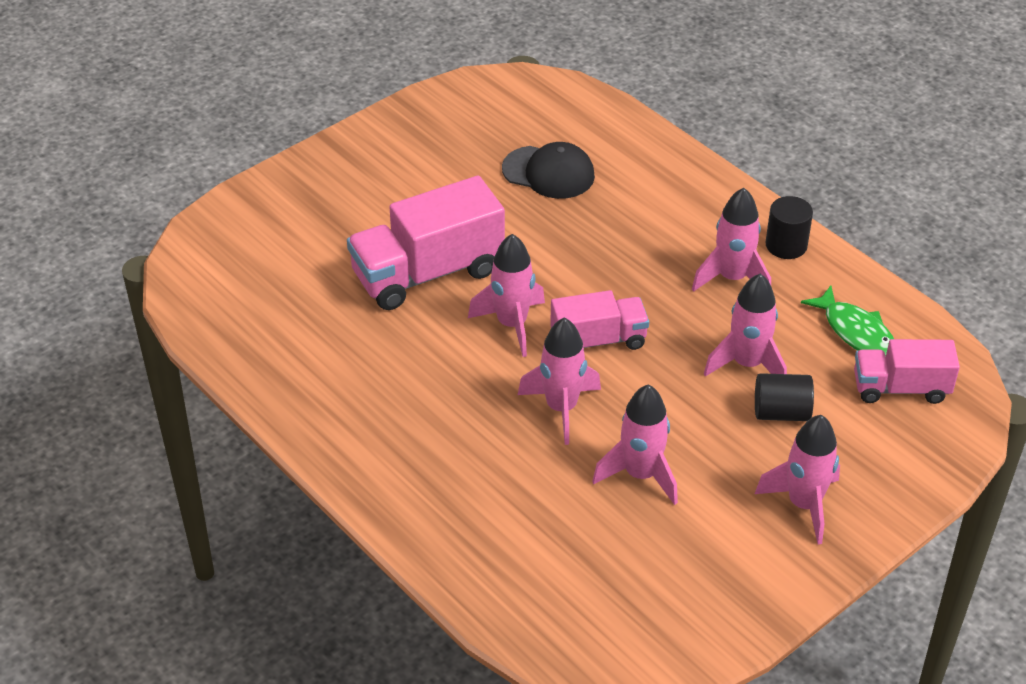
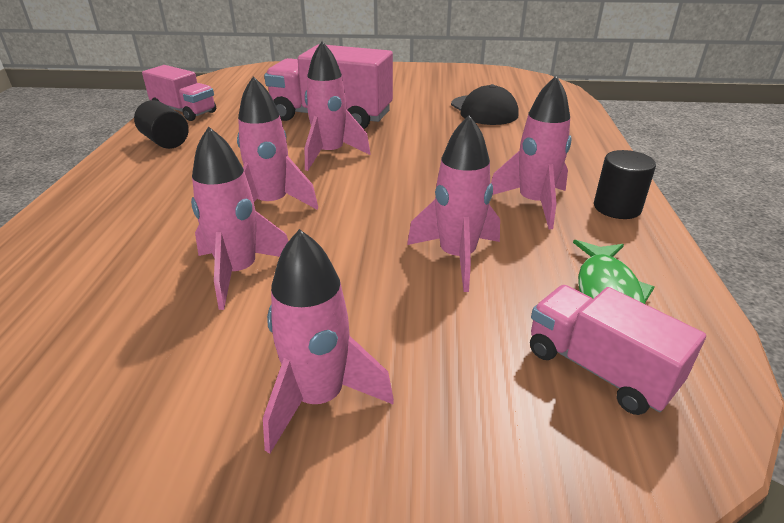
camera: 45 degrees right, 10 degrees down
(598, 340) = (367, 186): pink truck -> pink truck (184, 111)
(781, 412) = (430, 307): black cylinder -> black cylinder (165, 141)

